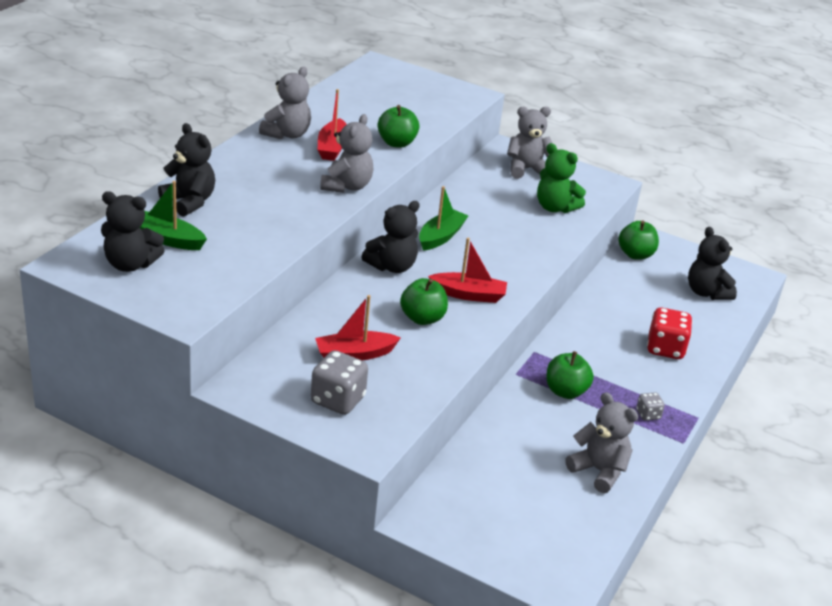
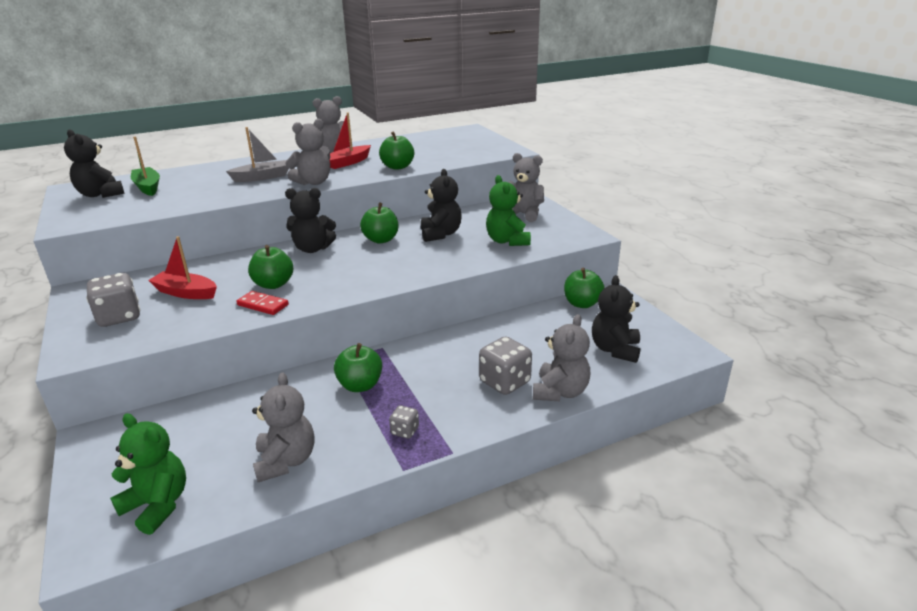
camera: 40 degrees right, 5 degrees down
(189, 202) = (201, 173): black teddy bear -> black teddy bear (440, 234)
(276, 191) = (262, 177): none -> grey boat
(441, 237) = (381, 240): green boat -> green apple
(449, 342) = (263, 305): none -> red domino
(468, 294) = (335, 279): red boat -> none
(558, 540) = (157, 505): none -> green teddy bear
(665, 349) = (505, 382): red dice -> grey dice
(710, 343) = (560, 392): none -> grey teddy bear

